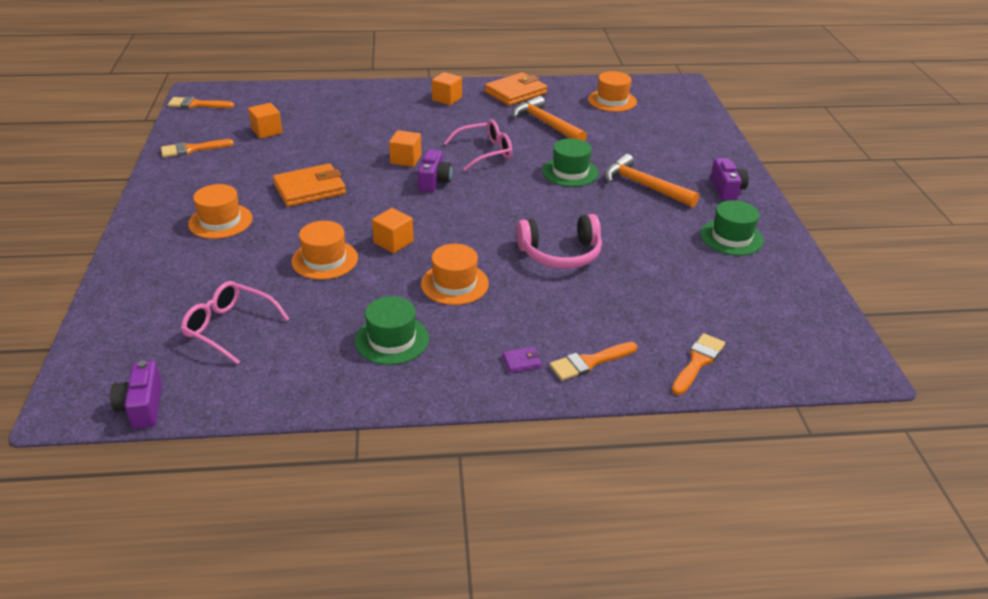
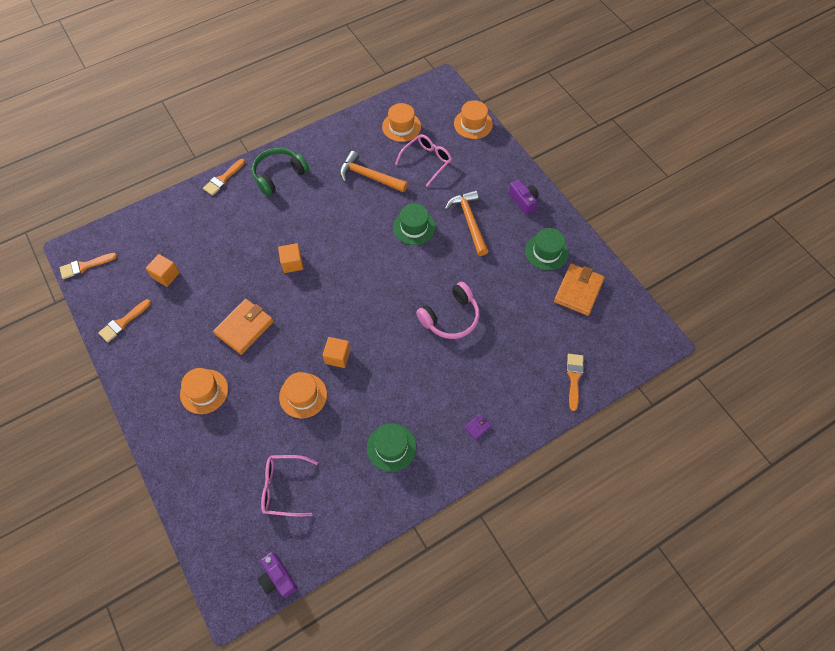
camera: 25 degrees left, 25 degrees up
(434, 181) = (327, 279): purple camera -> none
(447, 99) = (279, 175): orange cube -> green headphones
(454, 284) = (400, 378): orange hat -> orange hat (473, 124)
(485, 152) = (344, 230): pink glasses -> pink glasses (427, 161)
(515, 92) = (326, 145): orange wallet -> orange wallet (578, 291)
(589, 362) = (515, 408): orange brush -> orange brush (223, 179)
(643, 186) = (469, 221): orange hammer -> orange hammer turned 60 degrees clockwise

